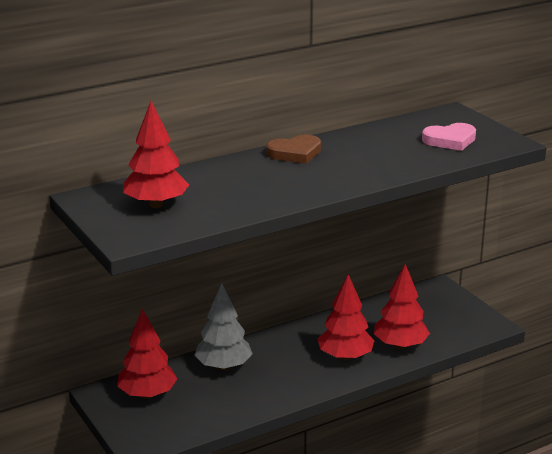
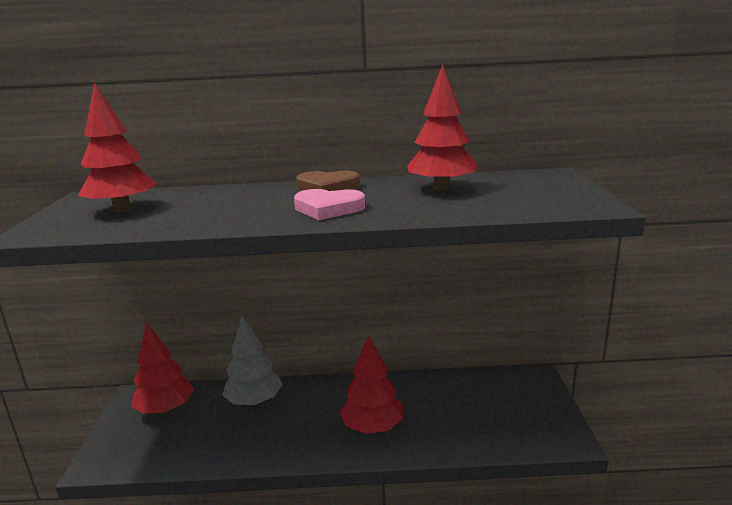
camera: 30 degrees right, 5 degrees down
(400, 345) = (441, 432): red tree -> red tree (441, 189)
(450, 140) = (515, 195): pink heart -> pink heart (328, 208)

